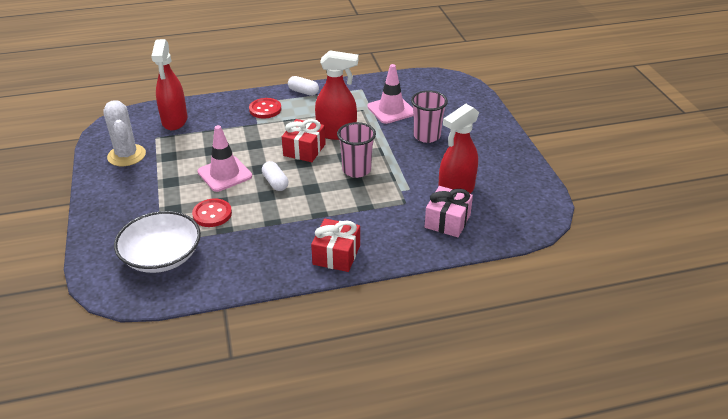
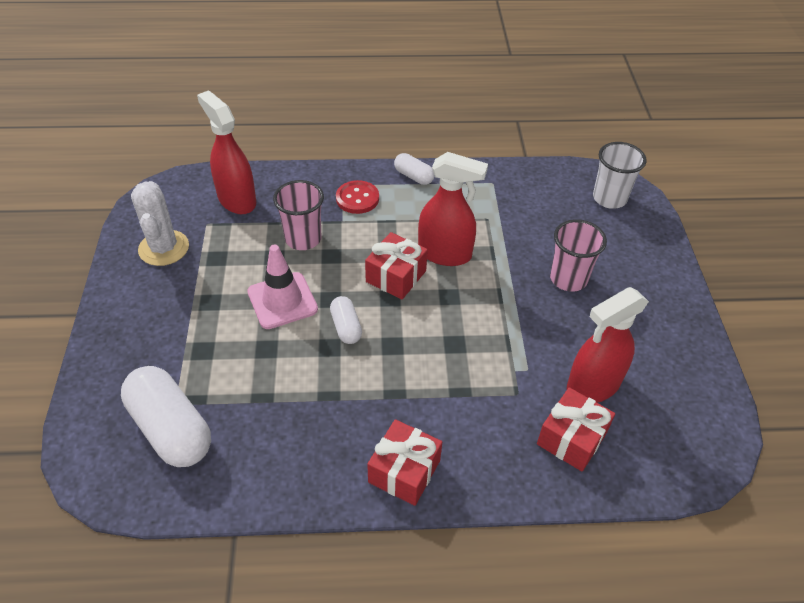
camera: 10 degrees right, 10 degrees up
(162, 256) = (171, 428): white bowl -> white capsule
(174, 121) = (236, 200): red spray bottle -> red spray bottle turned 135 degrees clockwise
(212, 214) = (252, 367): red button -> none
(356, 170) = (460, 323): pink cup -> pink cup (303, 239)
(391, 110) = (527, 225): pink traffic cone -> none
(445, 88) = (609, 198): none -> white cup
(447, 221) = (571, 438): pink gift -> red gift

